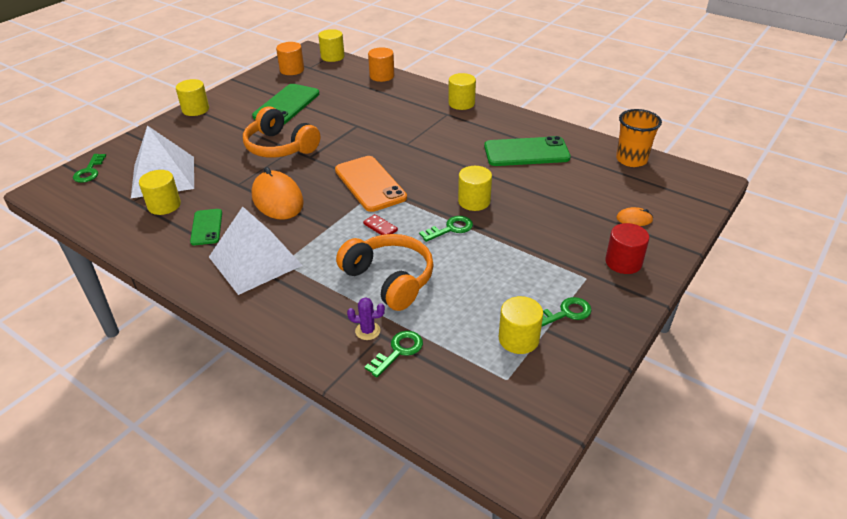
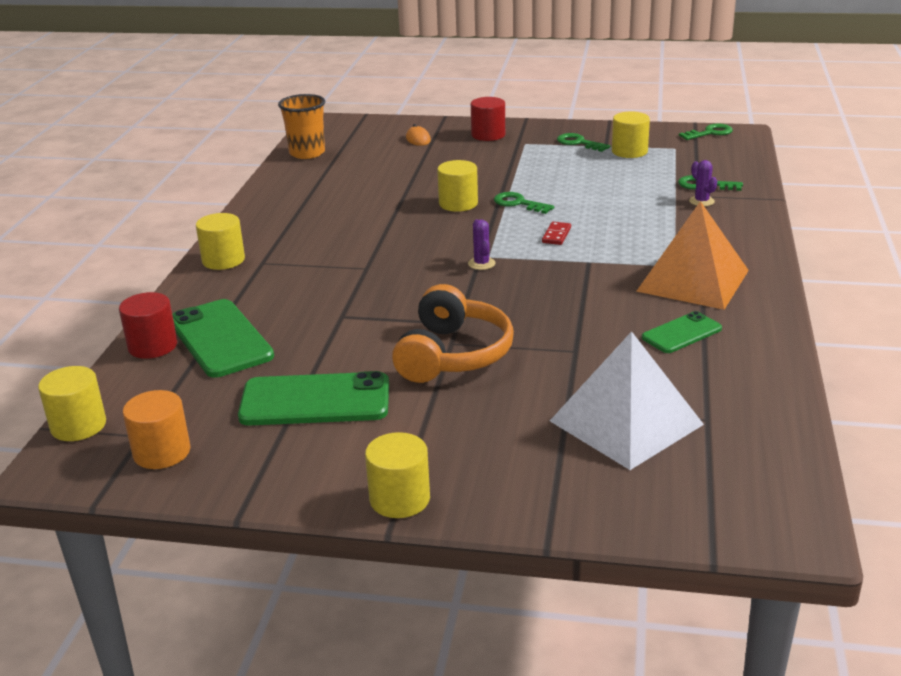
camera: 115 degrees left, 10 degrees down
(89, 171) = (696, 510): green key -> green key (710, 133)
(164, 205) = (682, 386): yellow cylinder -> none
(255, 261) = (693, 280): white pyramid -> orange pyramid
(277, 199) = (575, 309): orange mouse -> none
(370, 184) = (481, 263): orange phone -> purple cactus
(382, 76) = (152, 346): orange cylinder -> red cylinder
(389, 279) = (627, 210): orange headphones -> none
(526, 152) = (331, 199): green phone -> green phone (220, 339)

